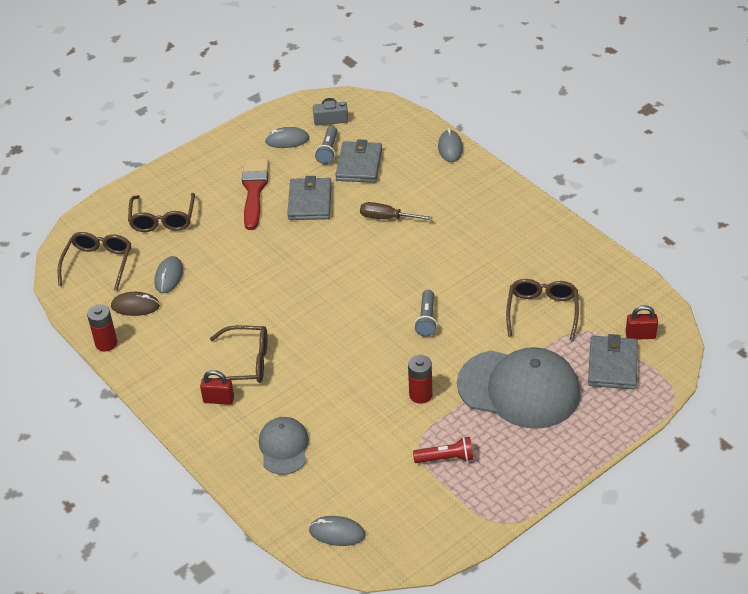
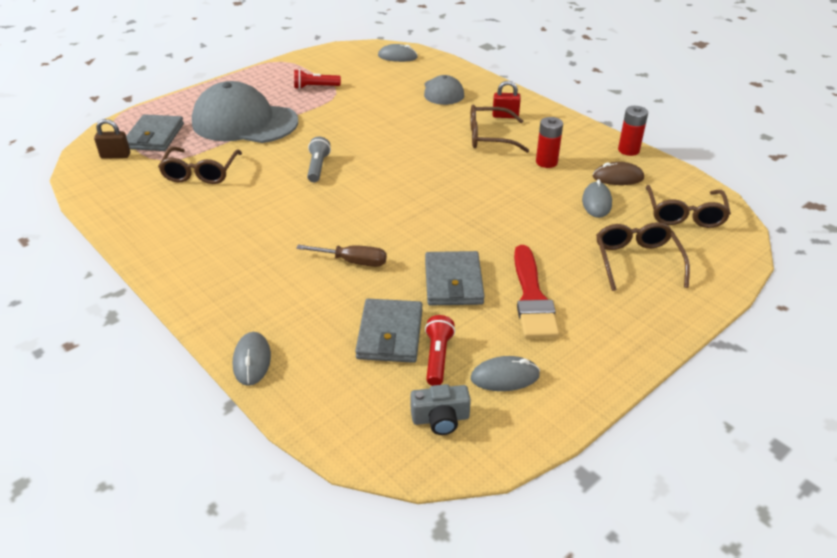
camera: 175 degrees right, 5 degrees down
(328, 151) = (438, 357): grey flashlight -> red flashlight
(420, 395) = (330, 119): red battery -> red battery (546, 162)
(640, 335) = (115, 156): red padlock -> brown padlock

